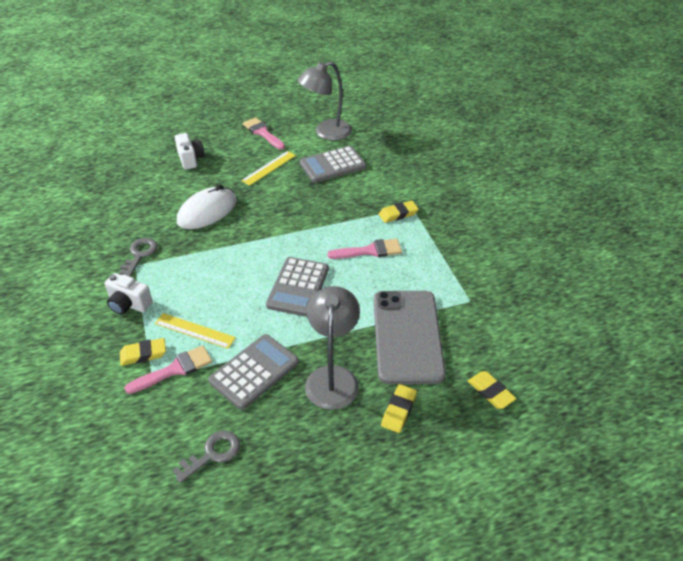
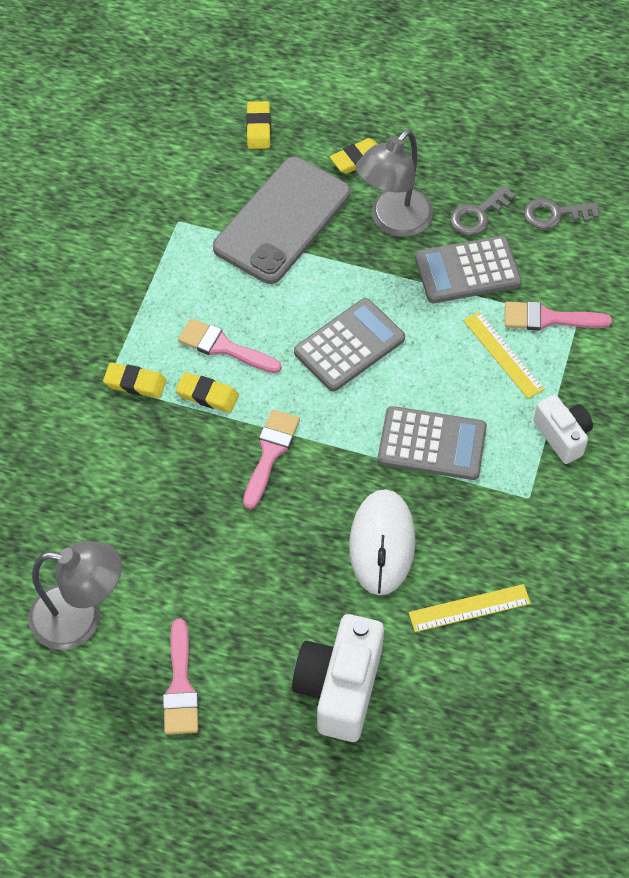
camera: 145 degrees left, 15 degrees up
(139, 255) = (515, 513): grey key -> grey key (478, 215)
(143, 354) = (574, 356): yellow eraser -> yellow eraser (207, 395)
(190, 159) = (340, 687): white camera -> white camera, size x1.65
(207, 211) = (382, 544): white mouse -> white mouse turned 75 degrees counterclockwise
(269, 168) = (233, 586): yellow ruler -> yellow ruler (469, 608)
(297, 219) = (270, 453): none -> pink brush
(332, 165) = (137, 532): grey calculator -> grey calculator (432, 444)

